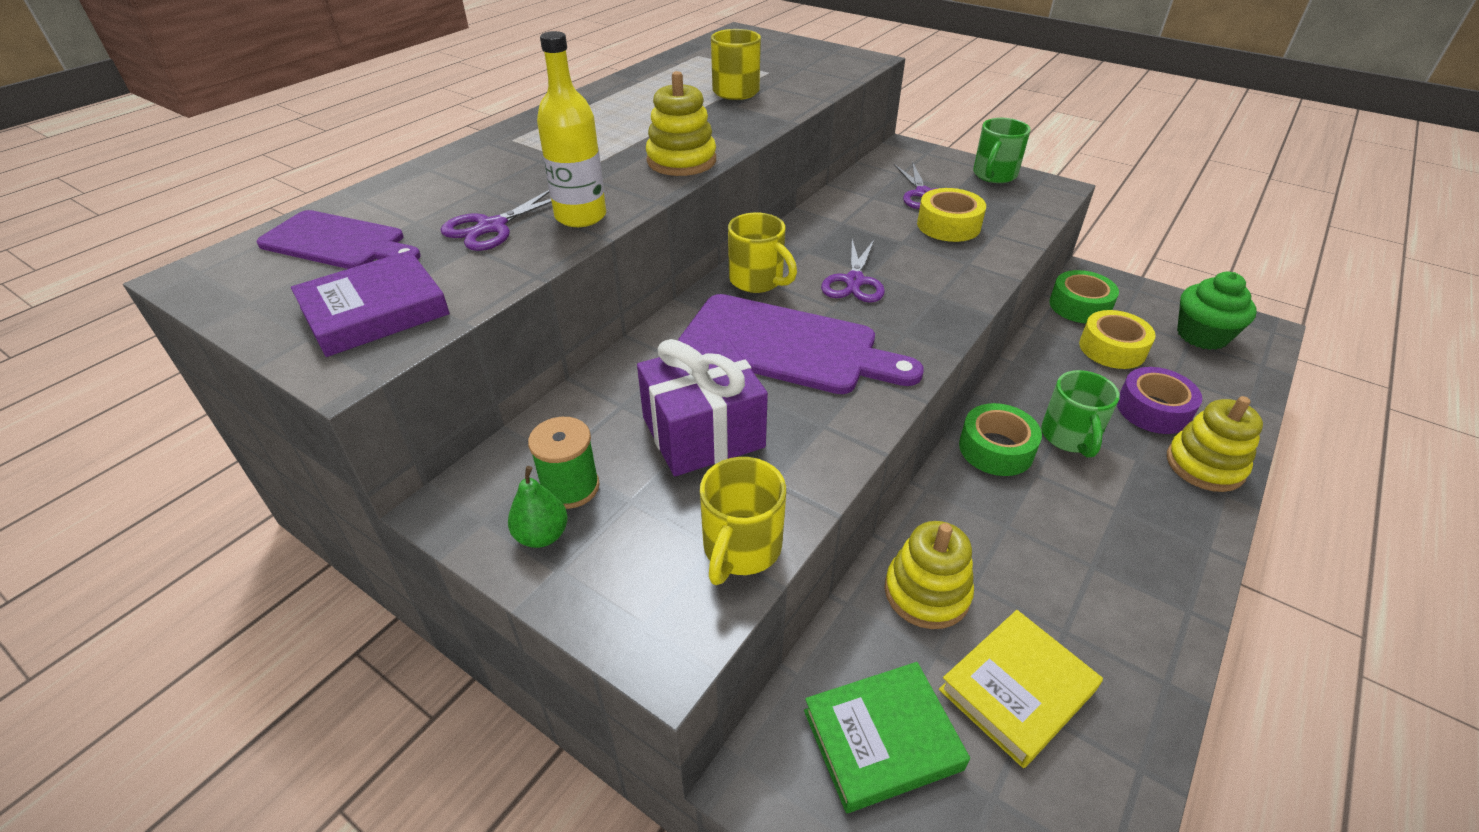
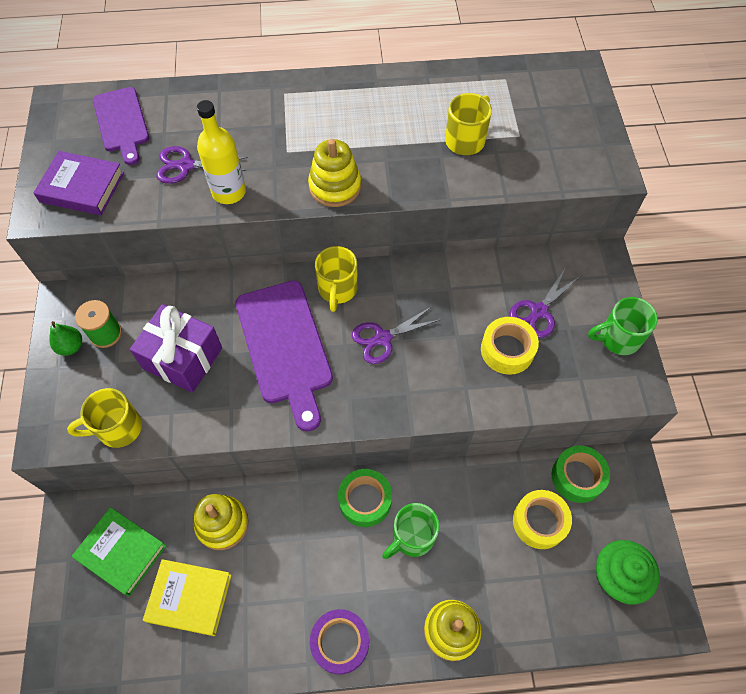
camera: 50 degrees right, 20 degrees up
(1153, 410) = (487, 576): purple tape -> purple tape (340, 642)

